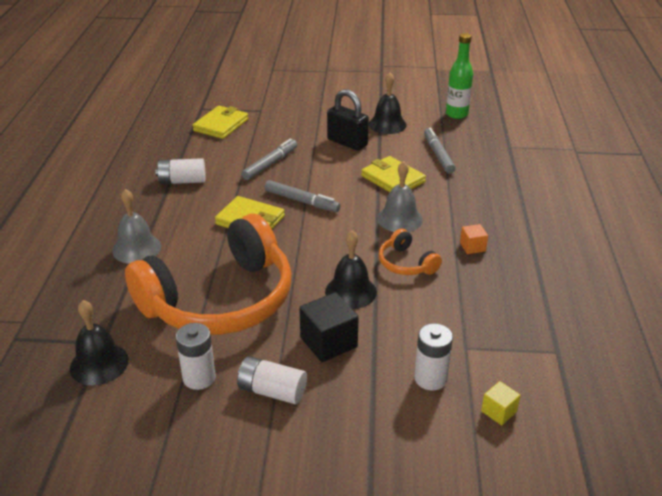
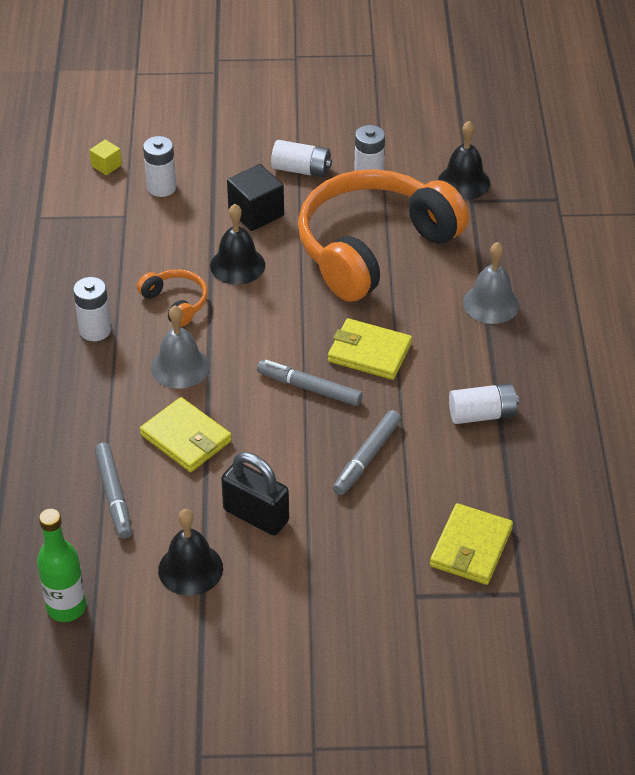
camera: 175 degrees right, 10 degrees up
(472, 247) = (95, 330): orange cube -> white battery

